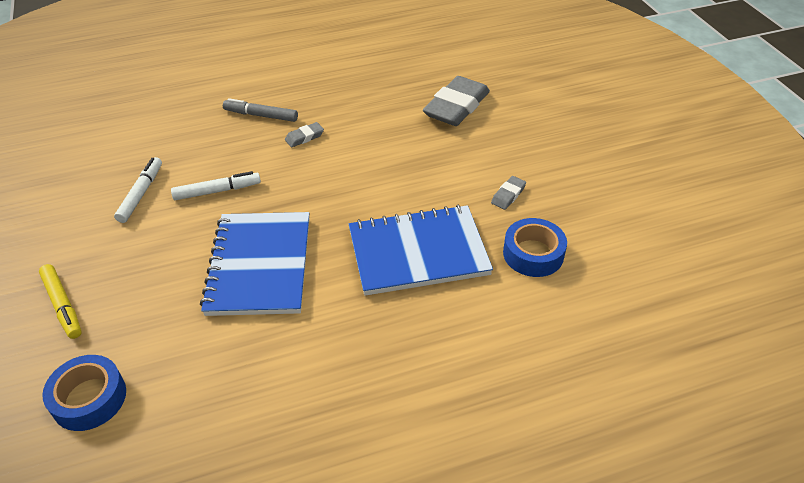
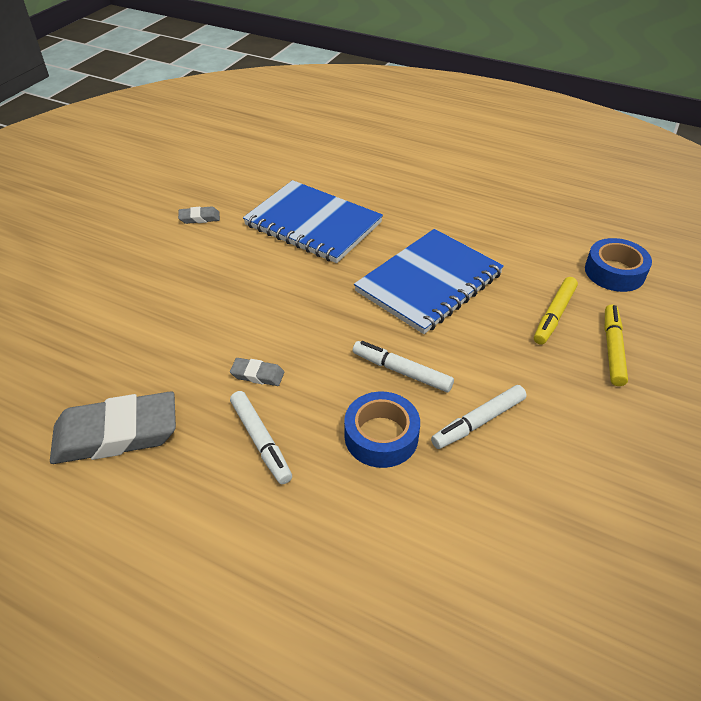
camera: 135 degrees left, 0 degrees up
(129, 305) = (554, 315): none -> yellow marker
(261, 115) = (261, 441): grey marker -> white marker
(456, 107) = (92, 306): grey eraser -> grey eraser (116, 434)
(533, 254) = (250, 183): blue tape -> blue tape (381, 436)

